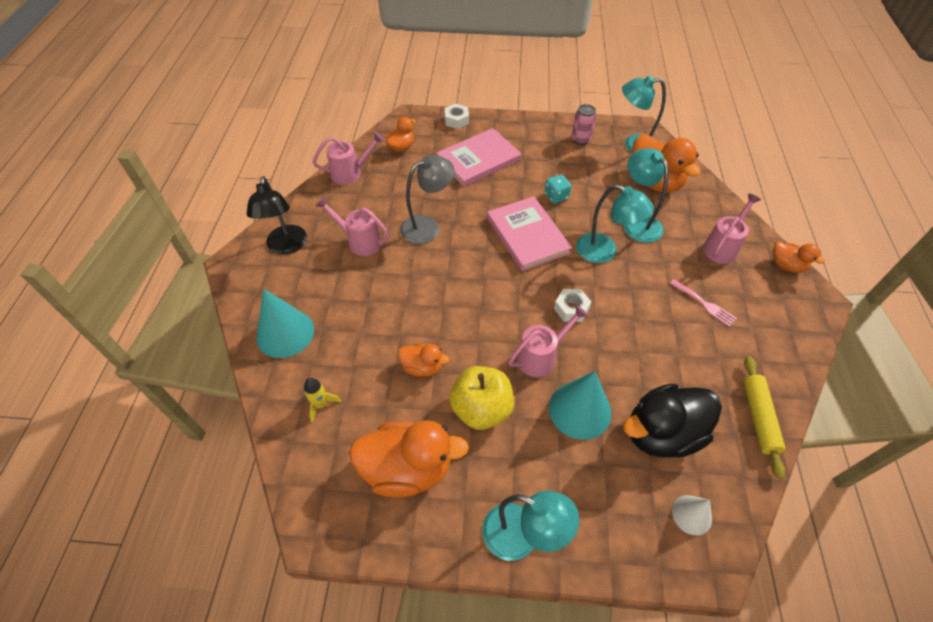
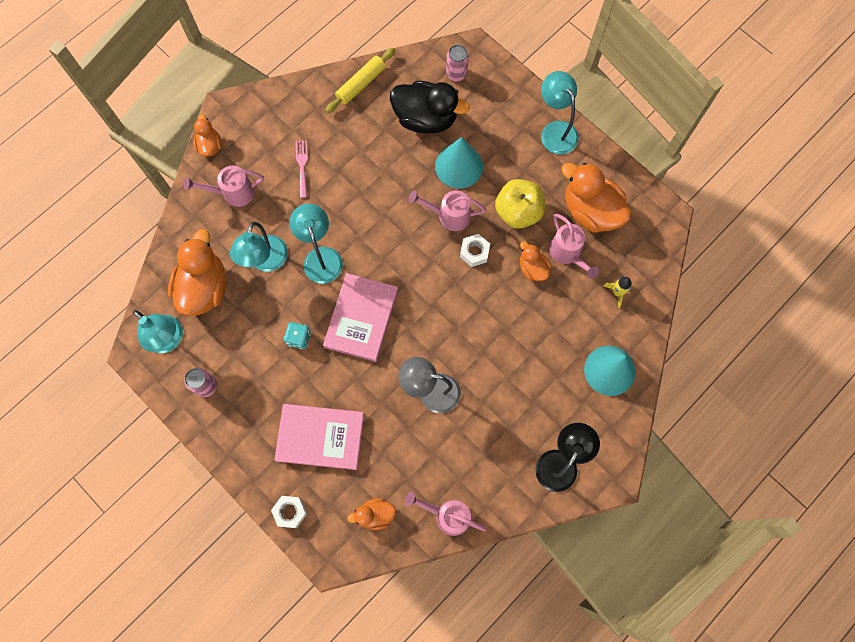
camera: 140 degrees left, 20 degrees up
(360, 241) = (497, 419): pink watering can -> pink watering can (567, 254)
(571, 309) = (394, 232): white nut -> white nut (474, 252)
(691, 514) = (456, 74): white cone -> pink can

